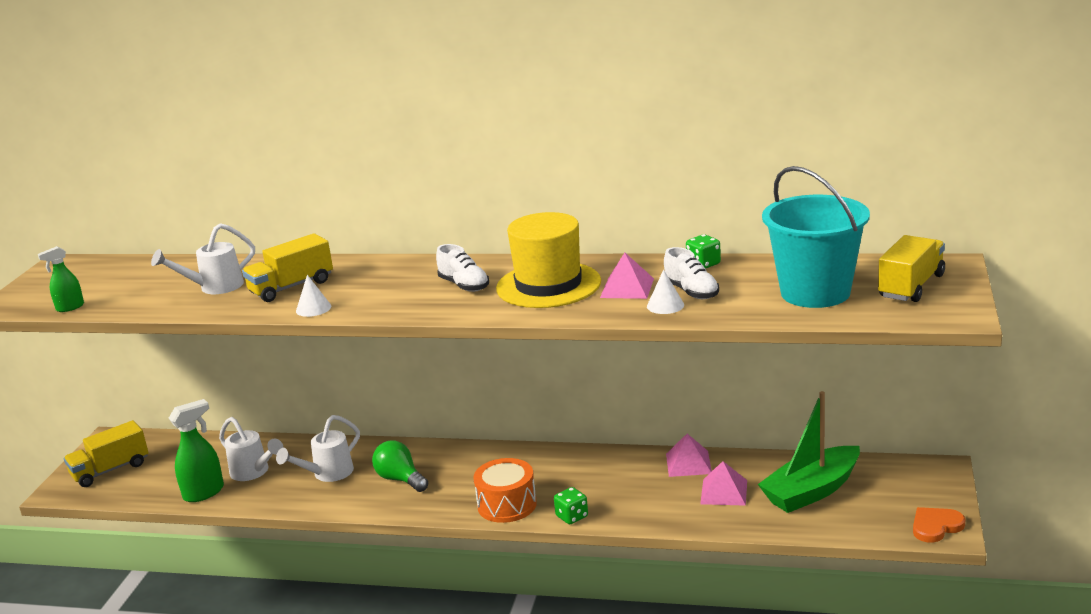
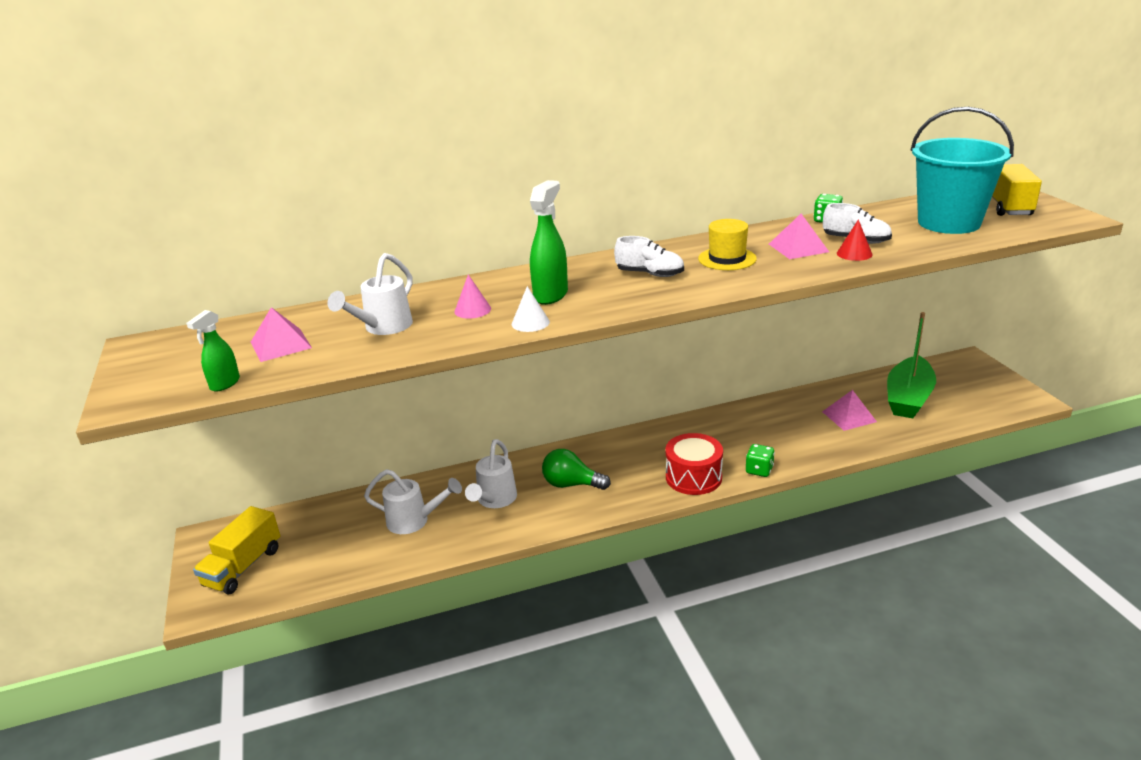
camera: 30 degrees left, 5 degrees up
(204, 493) = (382, 556): green spray bottle -> green spray bottle (551, 295)
(291, 287) = (472, 310): yellow truck -> pink cone
(507, 505) = (693, 477): orange drum -> red drum
(548, 285) = (727, 259): yellow hat -> yellow hat, size x0.57
(665, 305) = (854, 253): white cone -> red cone
(688, 463) = (796, 403): pink pyramid -> pink pyramid (280, 345)
(936, 526) = (1019, 398): orange heart -> none

